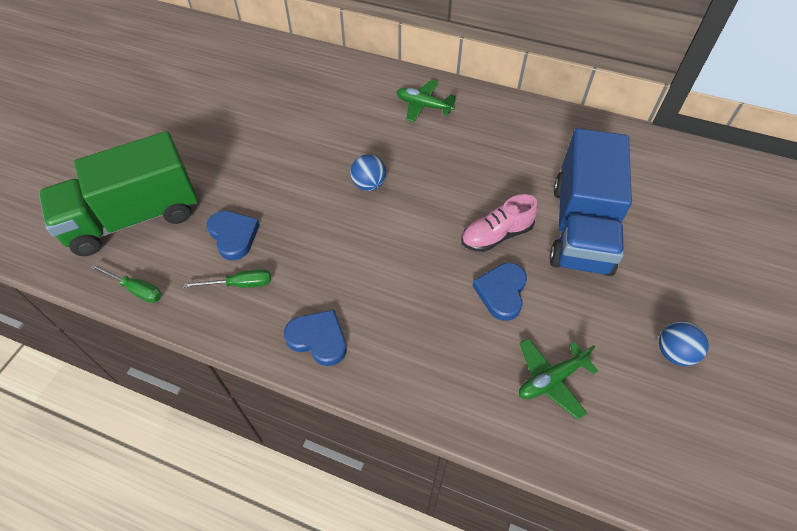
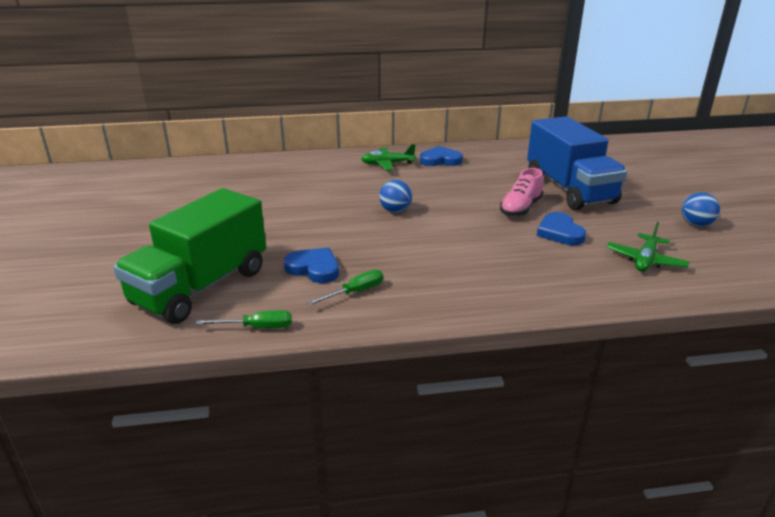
camera: 30 degrees left, 25 degrees down
(318, 339) = (460, 298): blue heart -> blue heart (440, 160)

